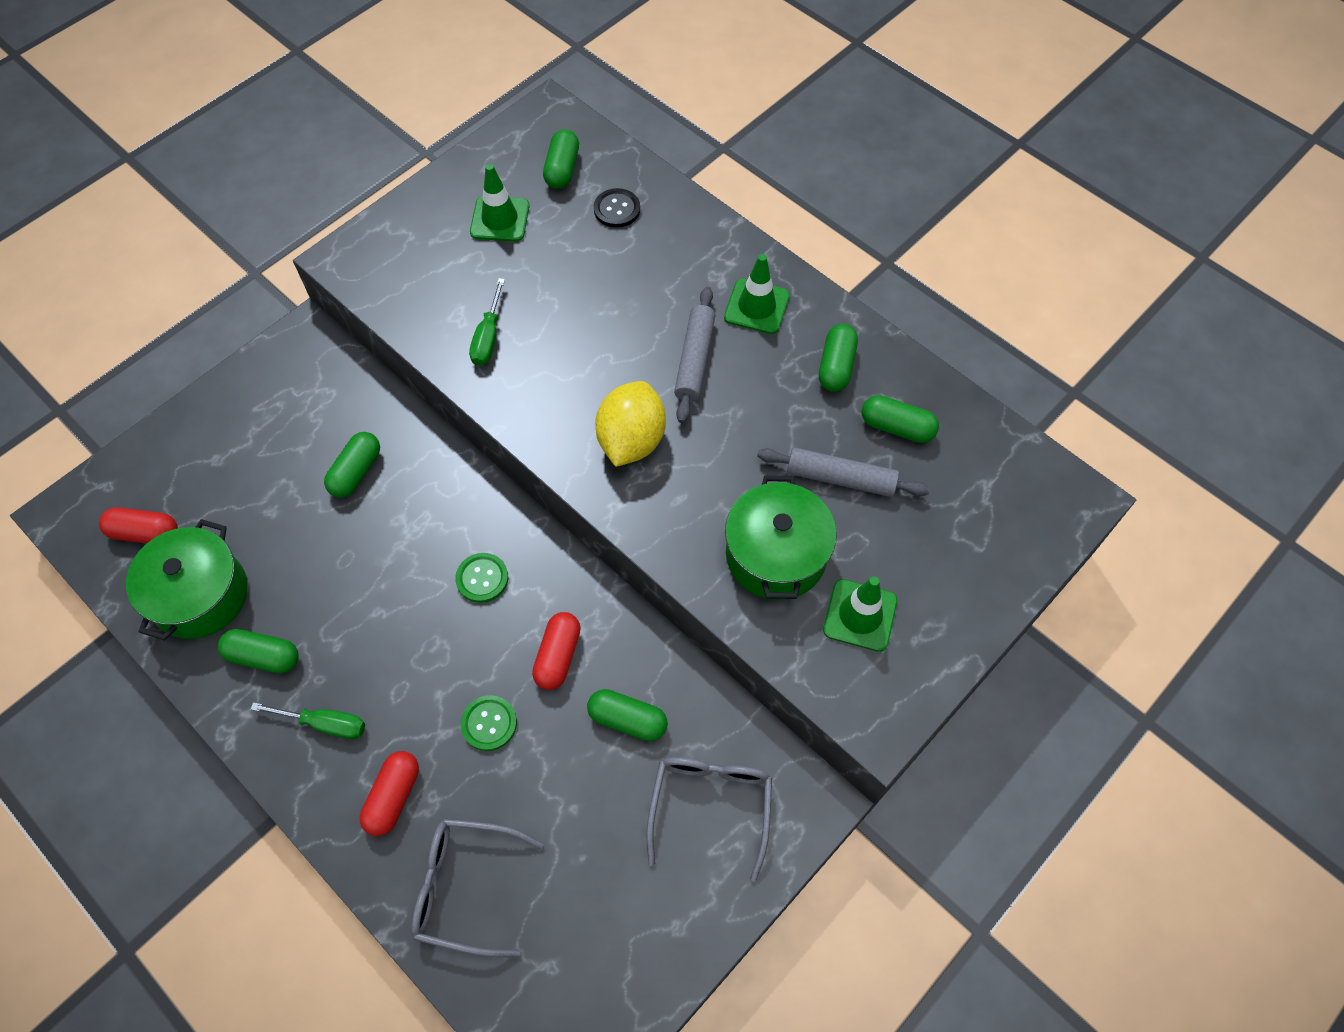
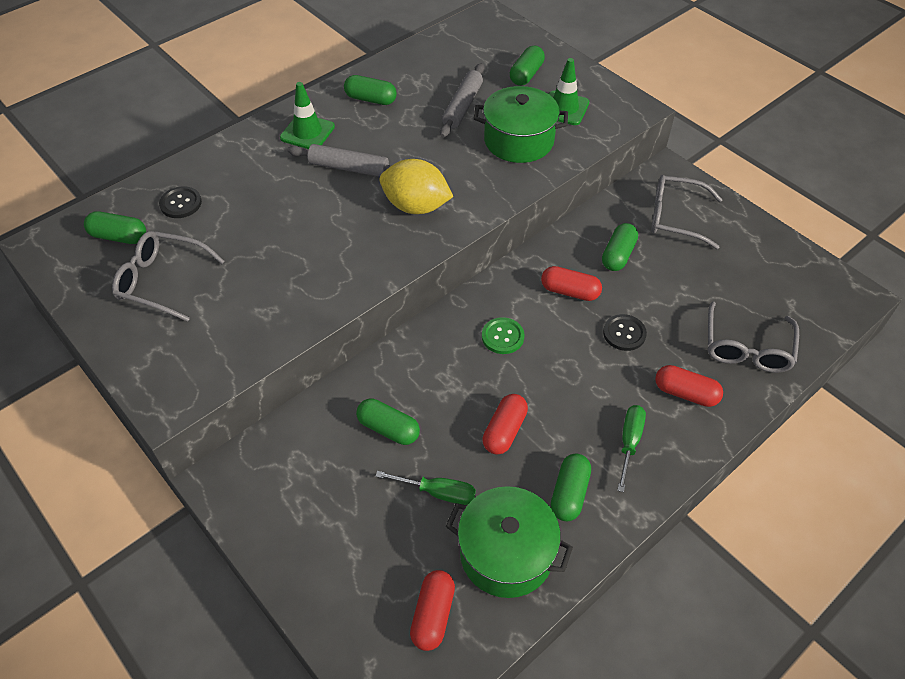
camera: 85 degrees left, 10 degrees down
(348, 586) = (504, 431): none -> red capsule
(488, 338) = (296, 291): green screwdriver -> green screwdriver (438, 493)
(489, 723) = (624, 333): green button -> black button
(500, 219) = (162, 281): green traffic cone -> grey glasses
(896, 427) = (426, 78): green capsule -> green capsule (526, 75)

